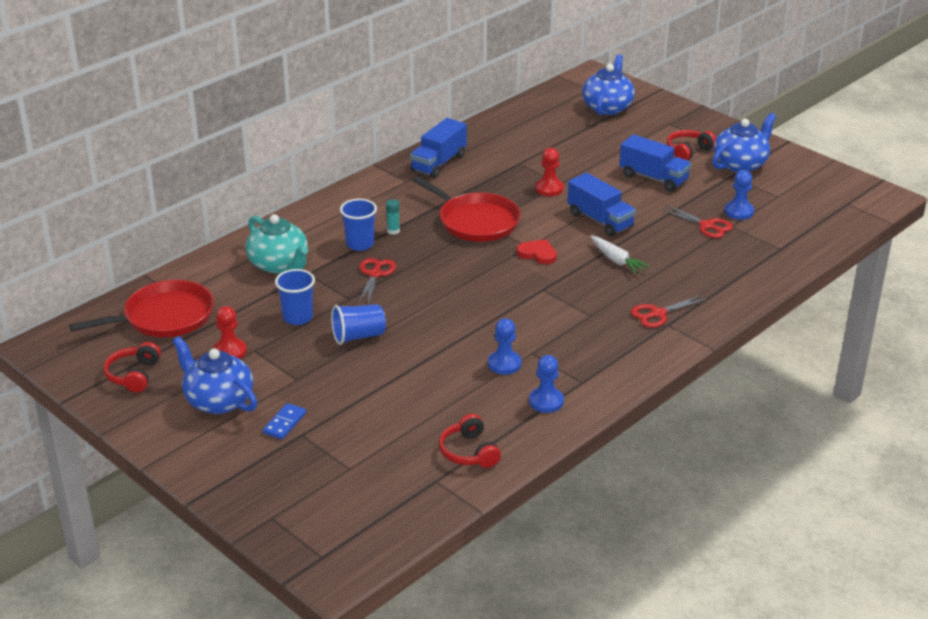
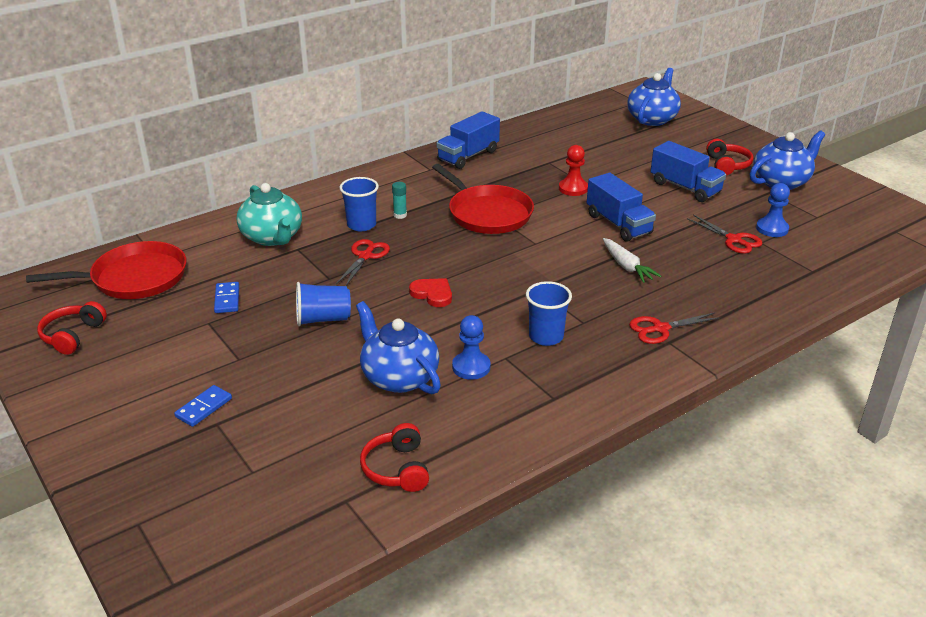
camera: 10 degrees right, 0 degrees up
(218, 400) = (145, 373): blue teapot -> blue teapot (399, 377)
(230, 351) = (182, 321): red pawn -> none
(262, 328) = (227, 299): none -> blue domino
(297, 317) = (268, 292): blue cup -> blue cup (546, 336)
(537, 254) = (543, 251): red heart -> red heart (432, 294)
(546, 401) = (506, 417): blue pawn -> none
(688, 151) = (727, 165): red headphones -> red headphones turned 120 degrees clockwise

